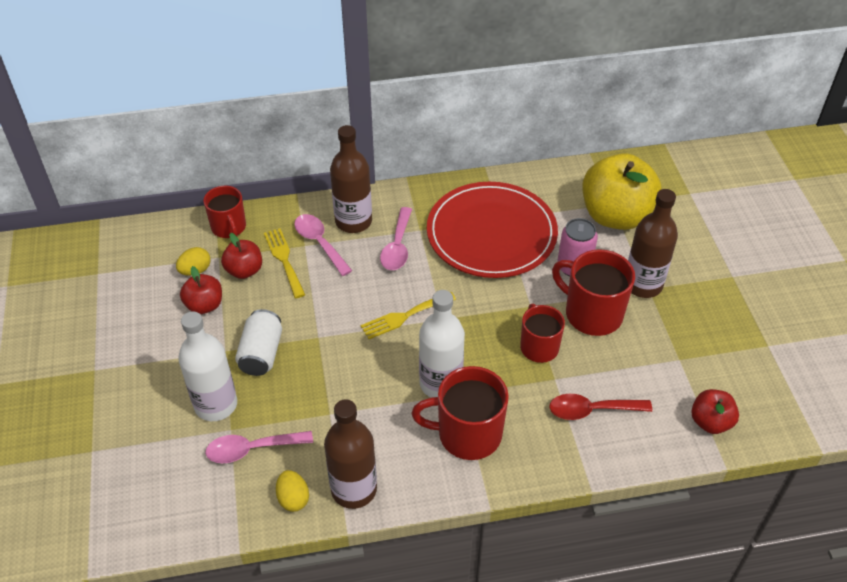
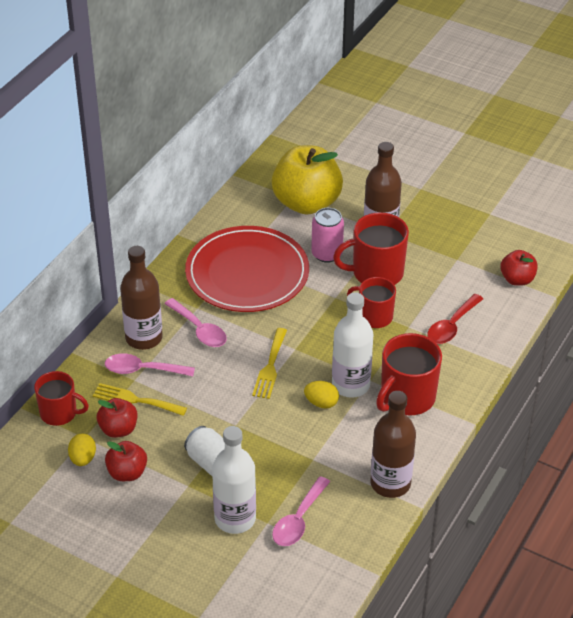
camera: 50 degrees left, 5 degrees down
(293, 498) = (365, 520): yellow egg -> yellow egg (321, 403)

